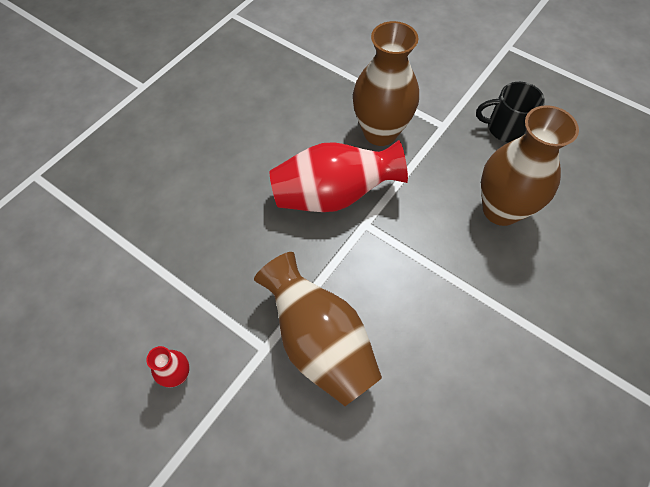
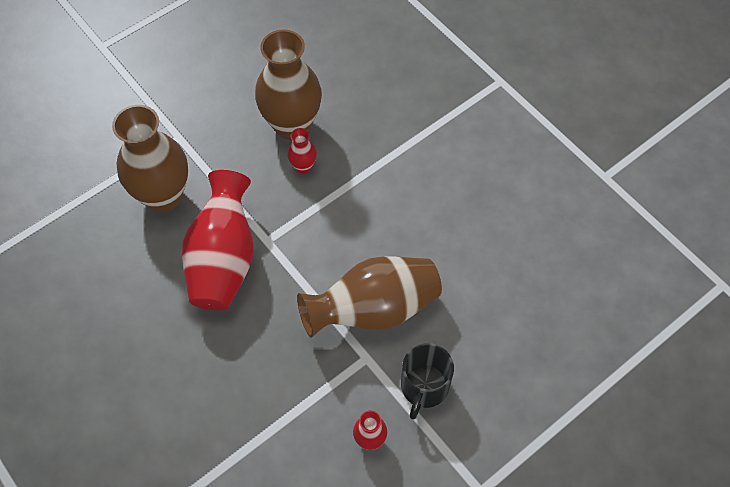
camera: 75 degrees left, 0 degrees up
(458, 232) = (303, 166): none -> red vase
(505, 128) = (204, 88): black mug -> black mug (424, 387)

